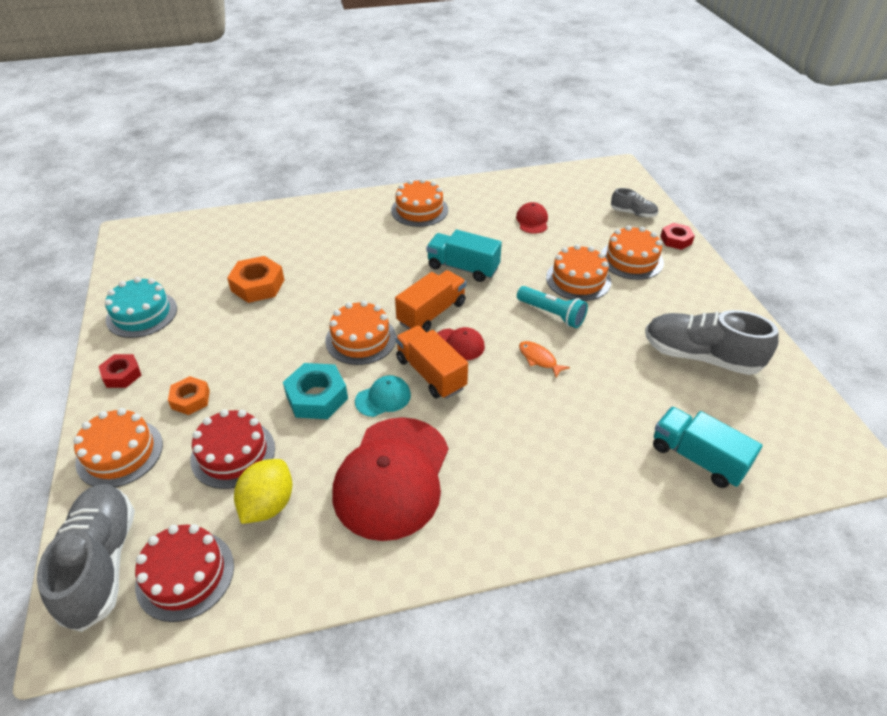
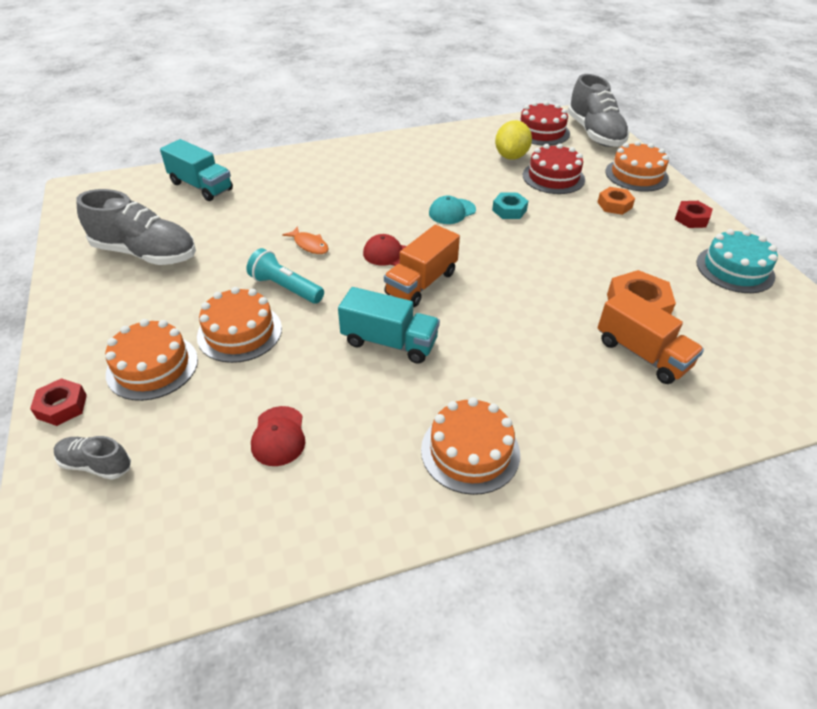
camera: 175 degrees right, 0 degrees up
(316, 397) = (509, 210): turquoise nut -> turquoise nut, size x0.64
(361, 339) = (489, 255): orange cake -> none
(392, 477) = (431, 170): red cap -> none
(431, 373) = (413, 230): orange truck -> orange truck (642, 354)

